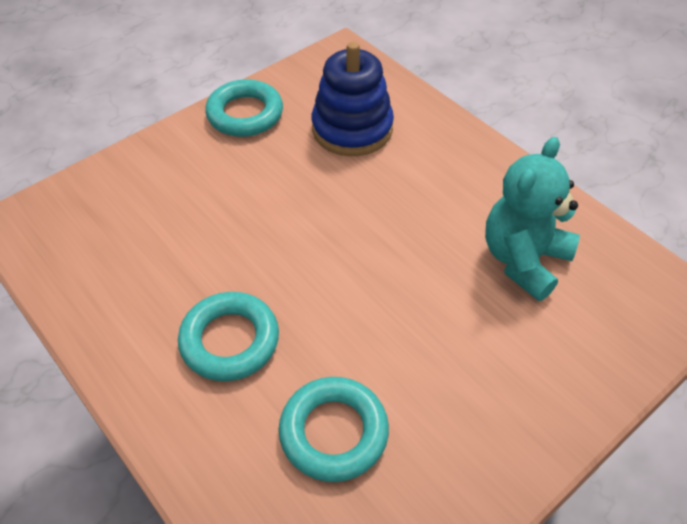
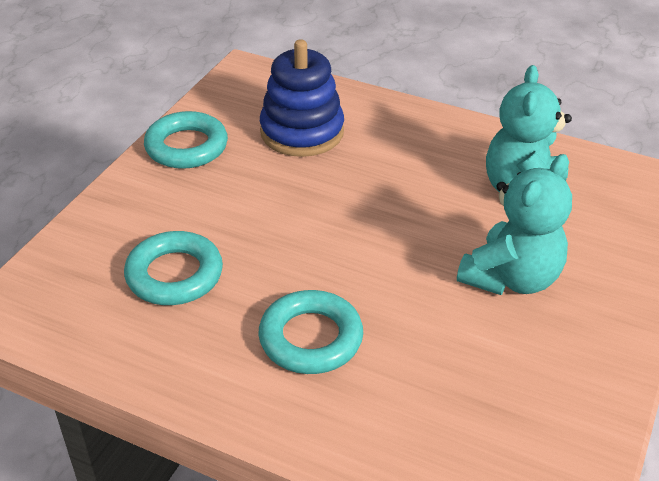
camera: 25 degrees left, 10 degrees down
(333, 432) = (457, 376): turquoise ring -> turquoise ring (174, 275)
(451, 348) = (511, 278): none -> turquoise teddy bear

